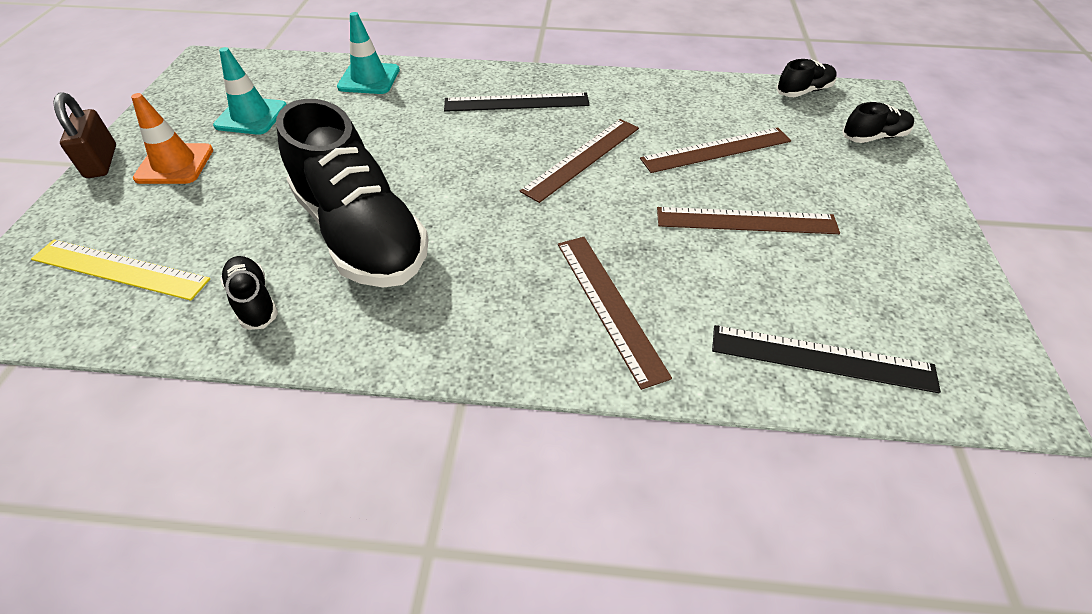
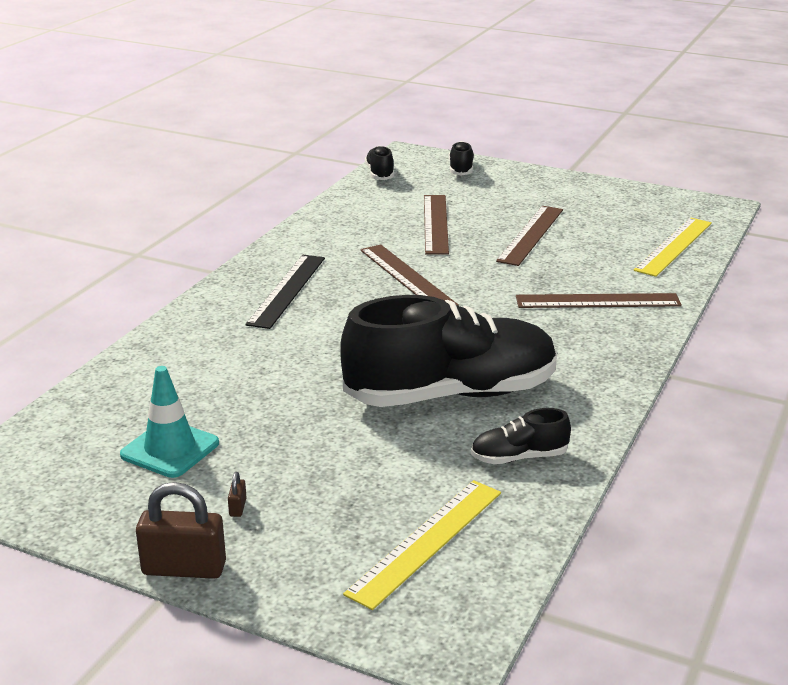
camera: 70 degrees left, 20 degrees down
(174, 164) = (238, 507): orange traffic cone -> brown padlock
(369, 79) = (155, 364): turquoise traffic cone -> none
(821, 358) = (674, 246): black ruler -> yellow ruler

